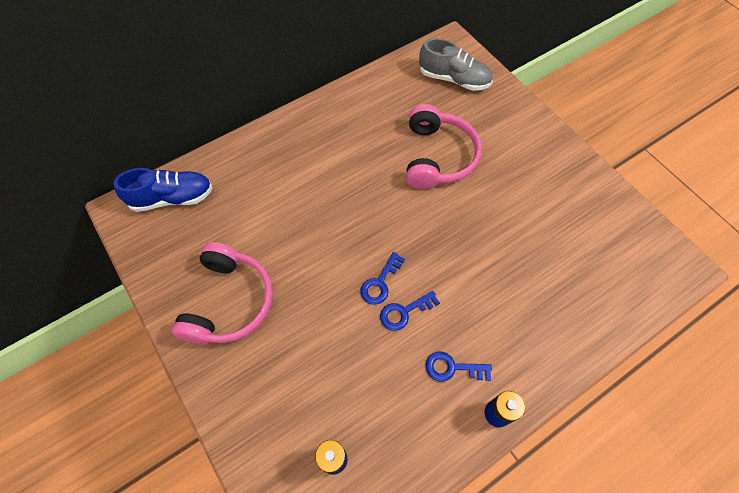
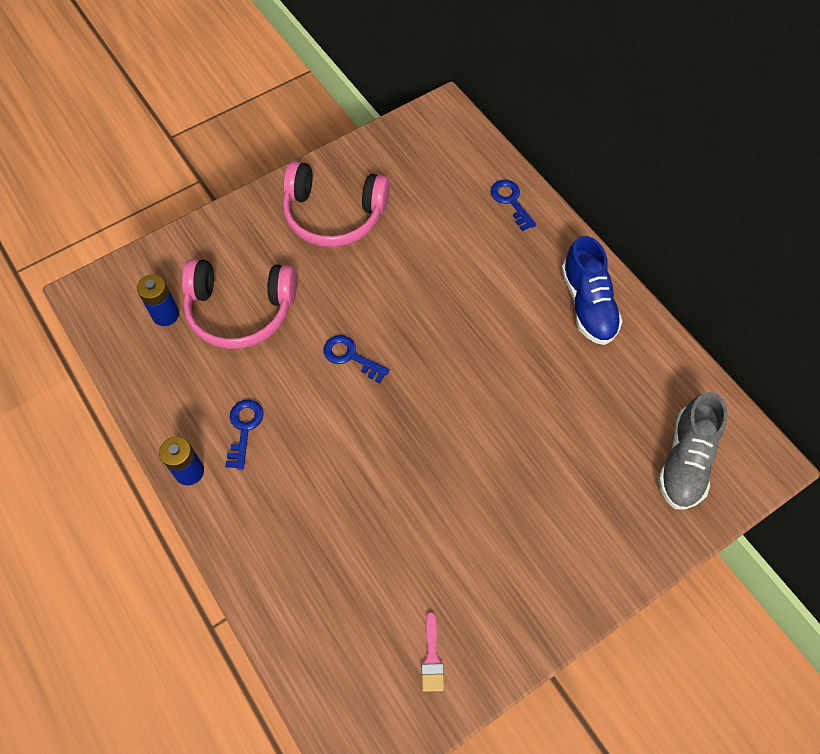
camera: 90 degrees right, 0 degrees up
(172, 198) = (460, 151): blue shoe -> blue shoe (588, 304)
(404, 312) = (313, 381): blue key -> blue key (511, 201)
(437, 157) = (537, 429): pink headphones -> pink headphones (240, 310)
(610, 224) = (432, 657): none -> pink brush

